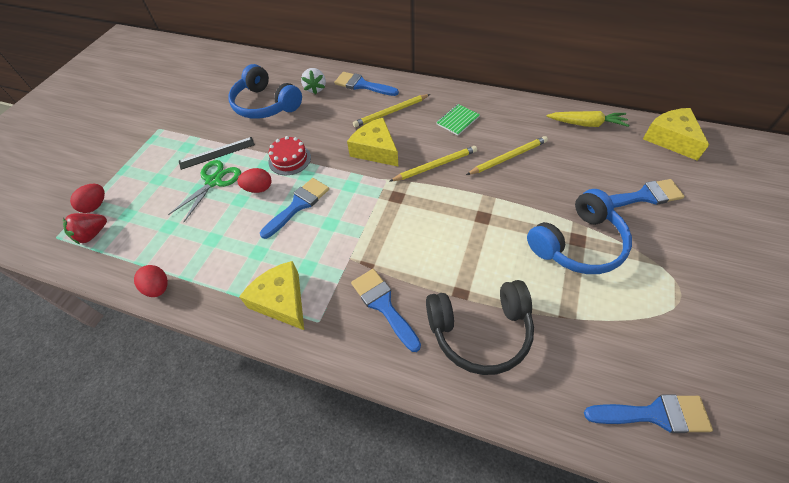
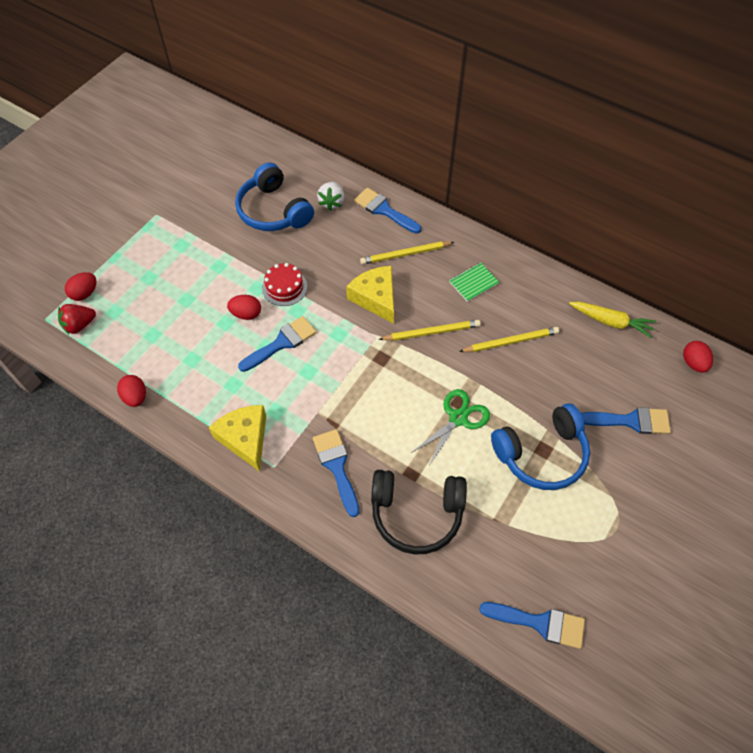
camera: 10 degrees right, 5 degrees up
(214, 181) = (203, 294): green scissors -> green scissors (458, 418)
(217, 153) = (212, 260): black ruler -> none
(671, 139) = (693, 363): yellow cheese -> red egg

